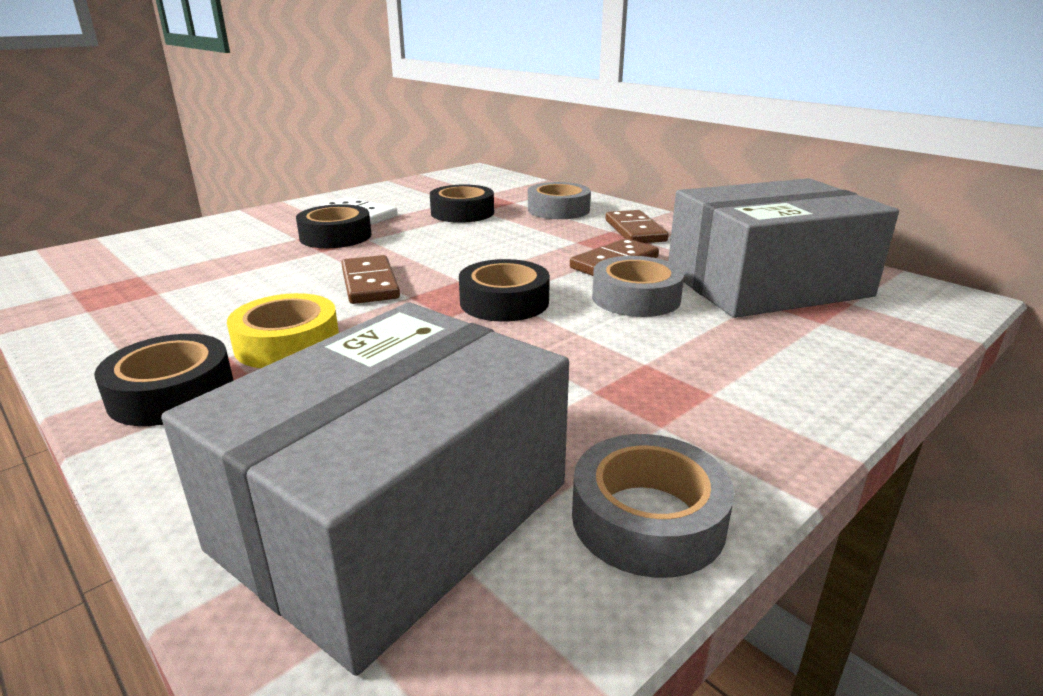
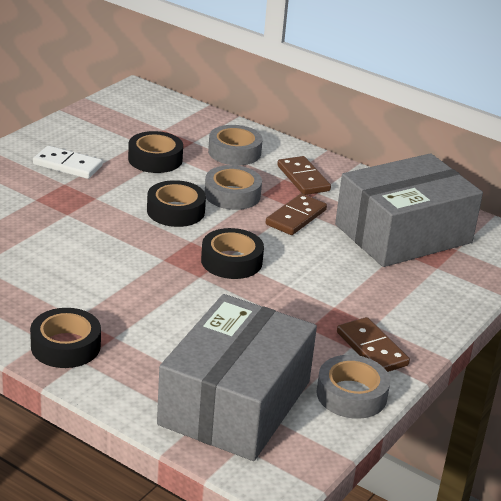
camera: 15 degrees left, 5 degrees up
(287, 343) = (108, 305): yellow tape -> none
(335, 236) = (66, 195): black tape -> black tape (175, 211)
(369, 283) = (128, 248): brown domino -> brown domino (371, 349)
(636, 298) = (318, 252): grey tape -> grey tape (232, 195)

